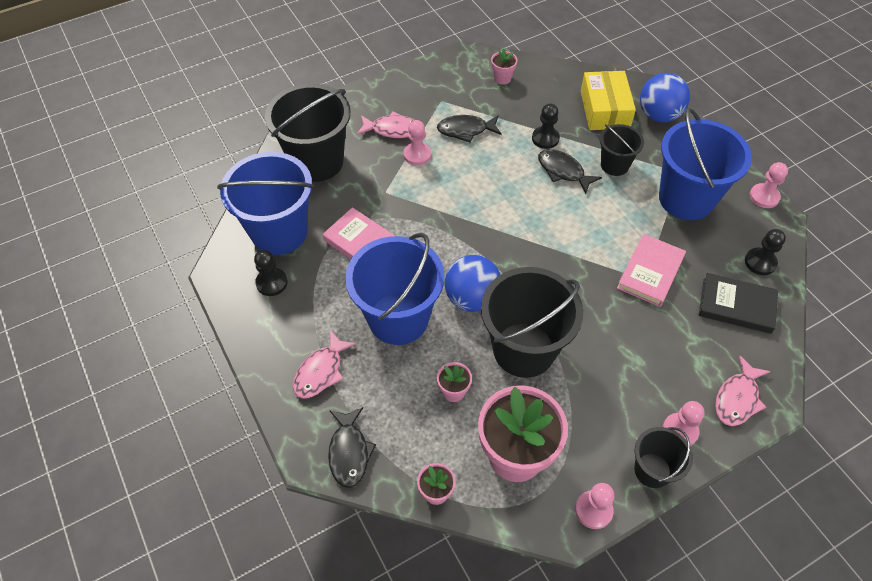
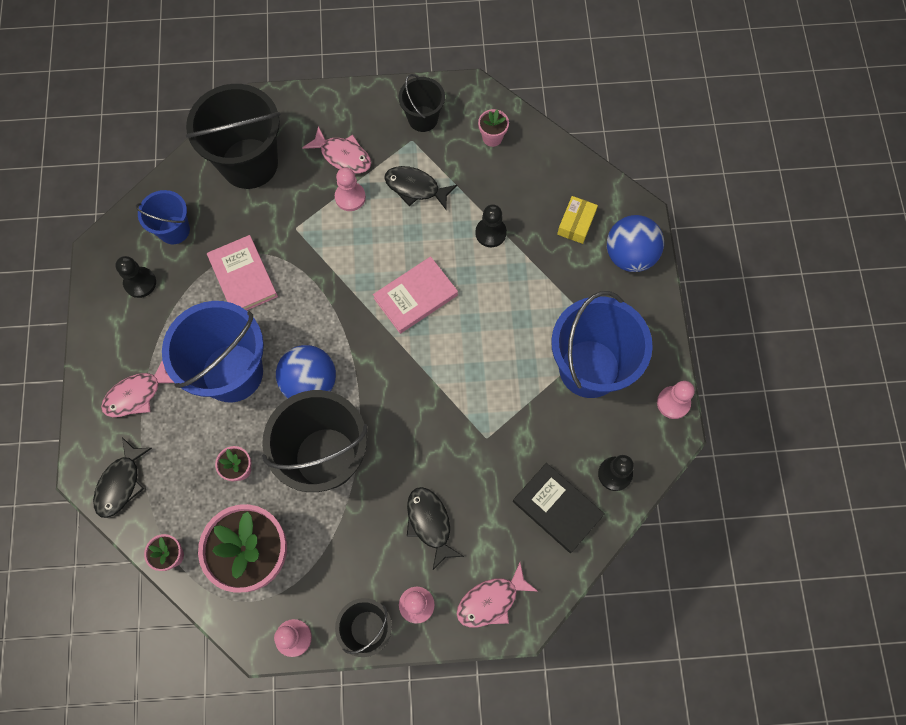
camera: 25 degrees right, 15 degrees up
(279, 232) = (174, 230): blue bucket -> blue bucket, size x0.53
(563, 171) = (484, 280): black fish -> black fish (430, 523)
(605, 109) = (576, 223): yellow box -> yellow box, size x0.58
(614, 165) = (542, 296): black bucket -> black bucket (423, 119)
(650, 272) = (497, 434): pink book -> pink book (415, 296)

